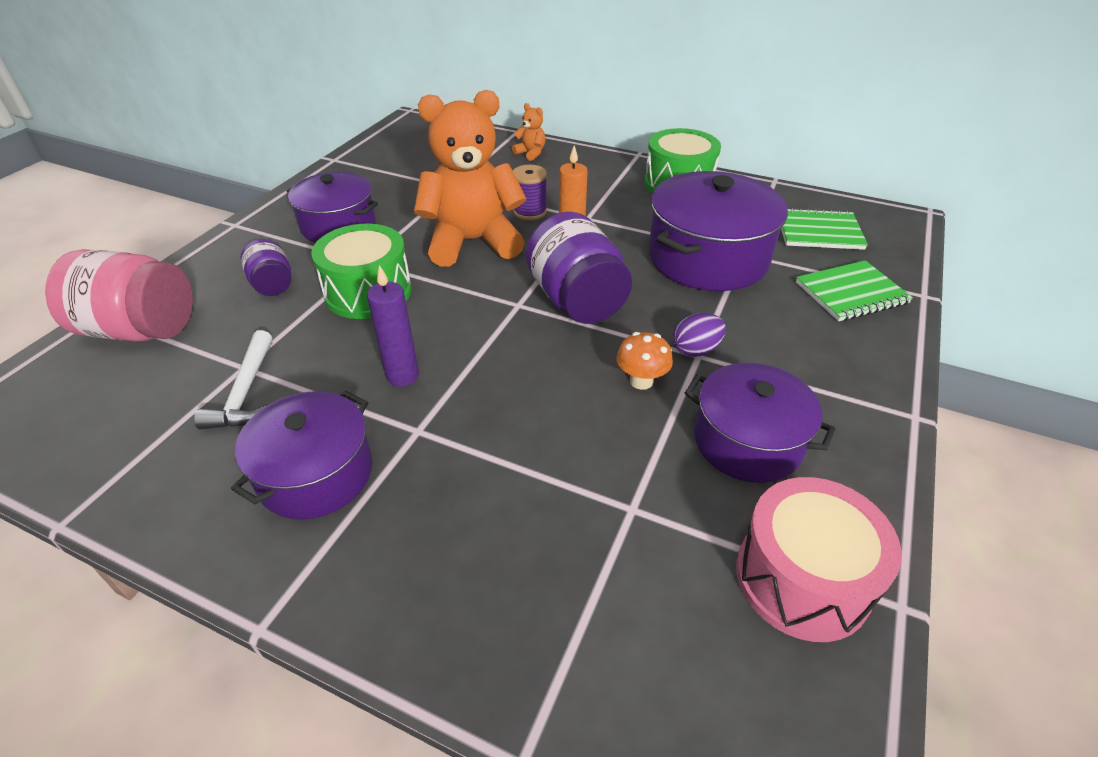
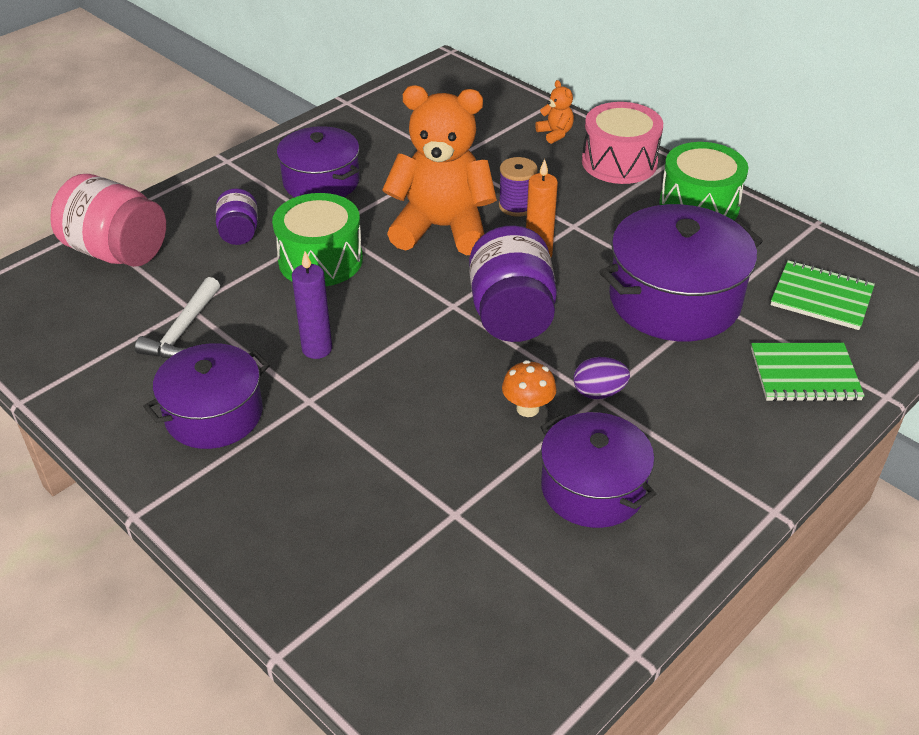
camera: 20 degrees right, 0 degrees up
(802, 578) = (564, 608): pink drum -> pink drum (619, 162)

